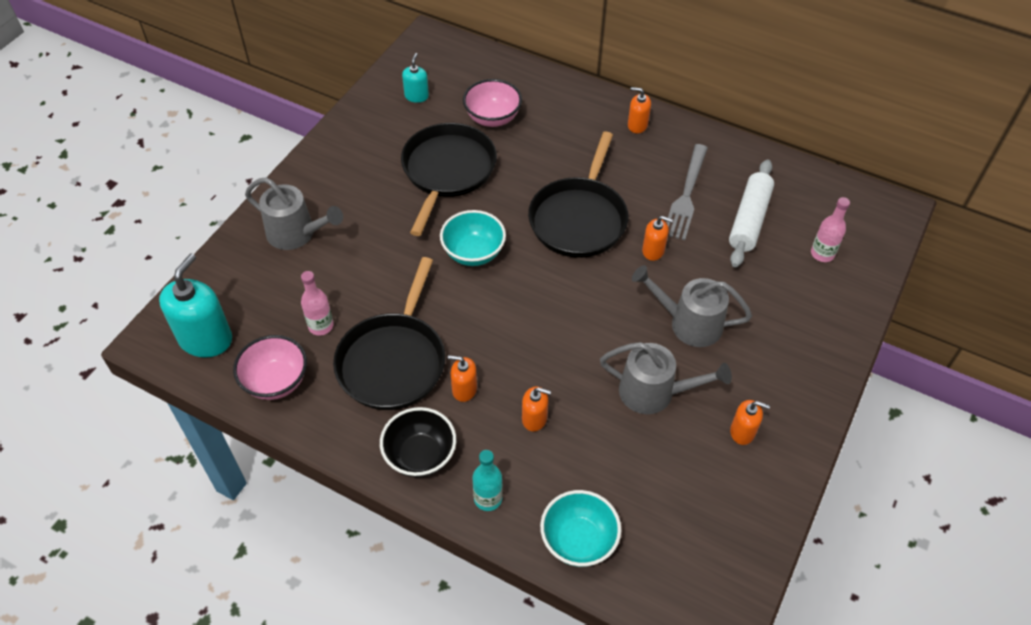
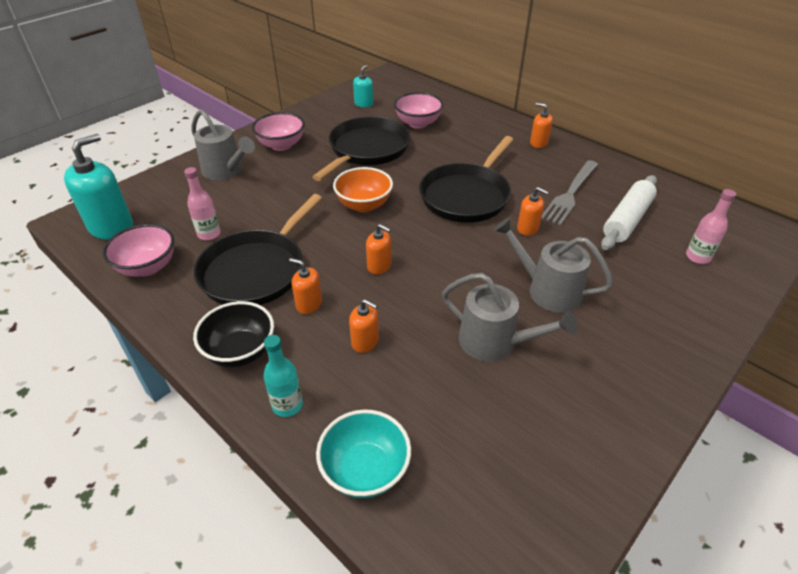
camera: 15 degrees right, 10 degrees down
(344, 182) = (281, 145): none -> pink bowl
(473, 253) = (364, 205): turquoise bowl -> orange bowl
(742, 432) = (582, 398): orange soap dispenser -> orange soap dispenser (379, 266)

